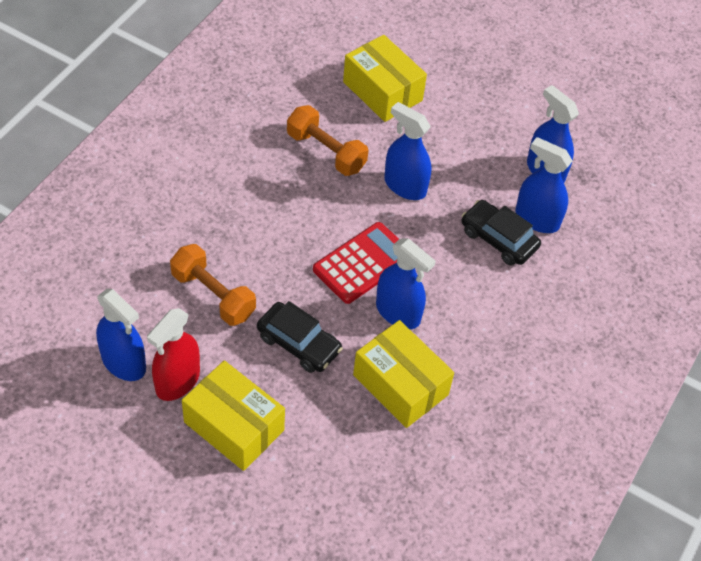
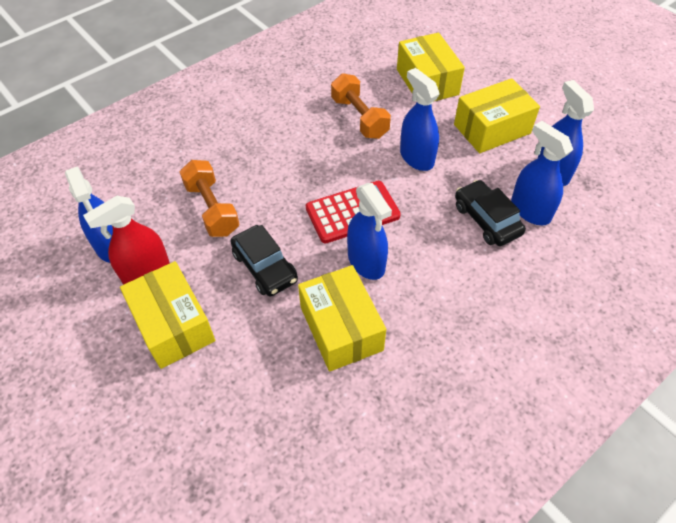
camera: 25 degrees right, 0 degrees up
(470, 135) = (492, 129): none -> yellow box

